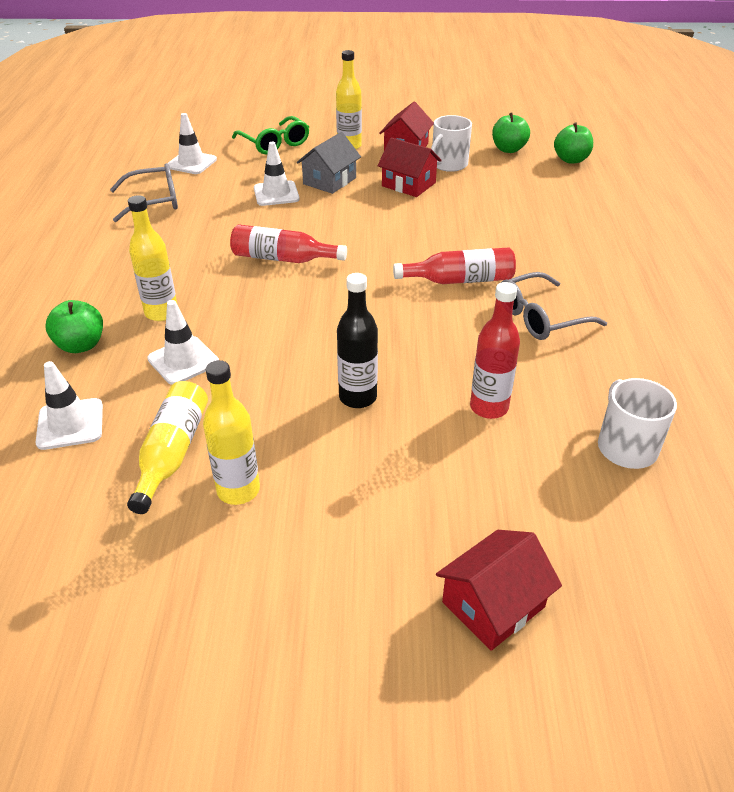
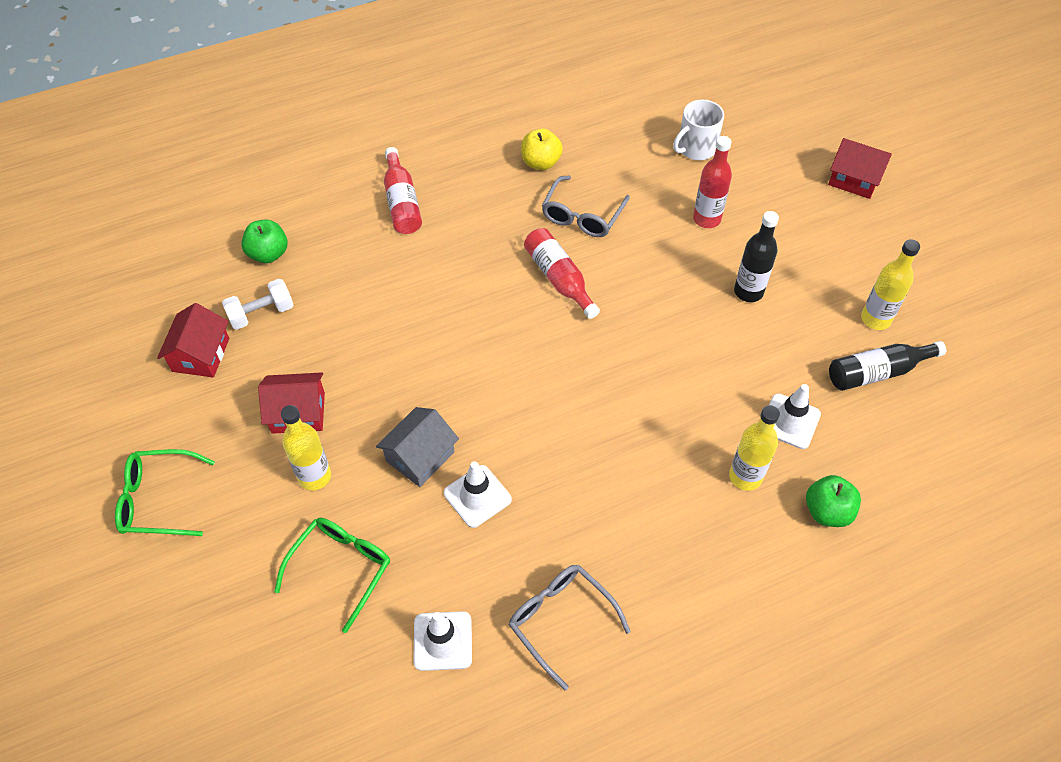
camera: 115 degrees left, 15 degrees up
(70, 424) = (904, 453): white traffic cone -> none
(172, 453) = (877, 372): yellow bottle -> black bottle
(283, 258) = (603, 424): red bottle -> red bottle (402, 202)
(329, 181) = (420, 456): grey house -> grey house turned 60 degrees counterclockwise
(377, 104) = (158, 499): none -> green glasses
(408, 184) = (393, 377): red house -> red house (201, 354)
(448, 164) = (326, 357): white mug -> none
(508, 149) = (261, 313): green apple -> white dumbbell
(540, 317) = (582, 216): grey glasses -> grey glasses turned 75 degrees clockwise
(638, 313) = (541, 162): none -> yellow apple

